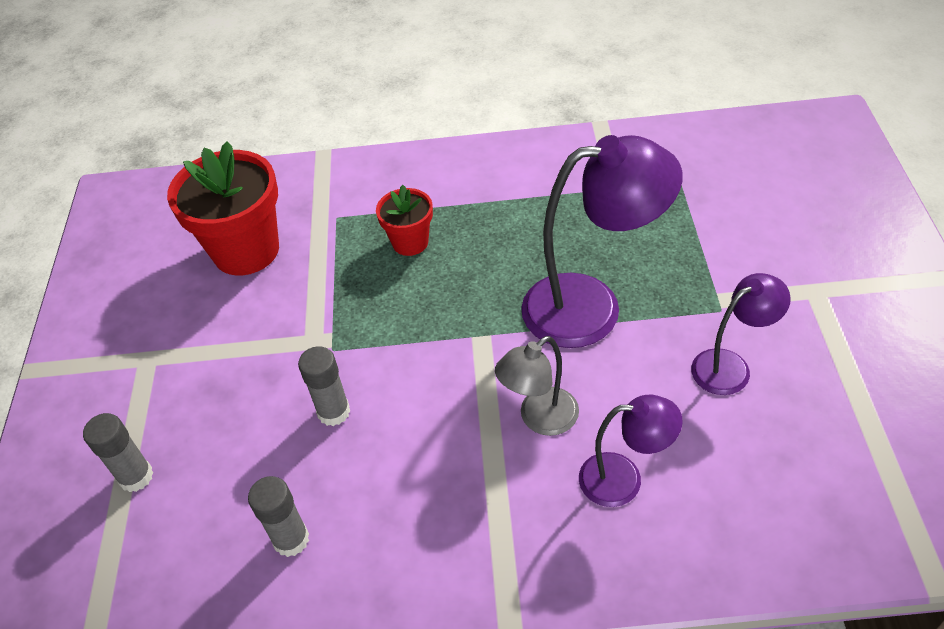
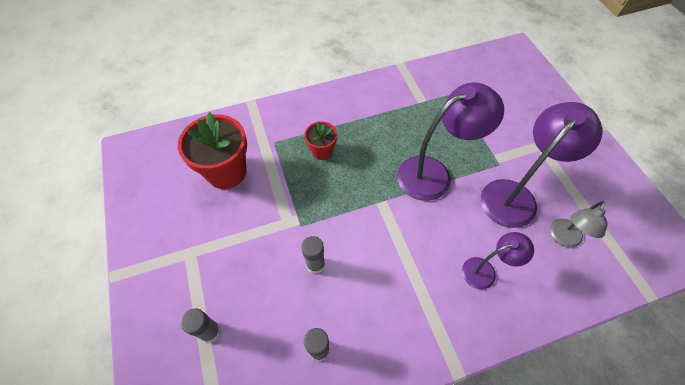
camera: 20 degrees left, 10 degrees up
(539, 419) = (430, 245): grey lamp -> grey lamp (563, 238)
(730, 366) = (515, 195): purple lamp -> purple lamp, size x1.81

